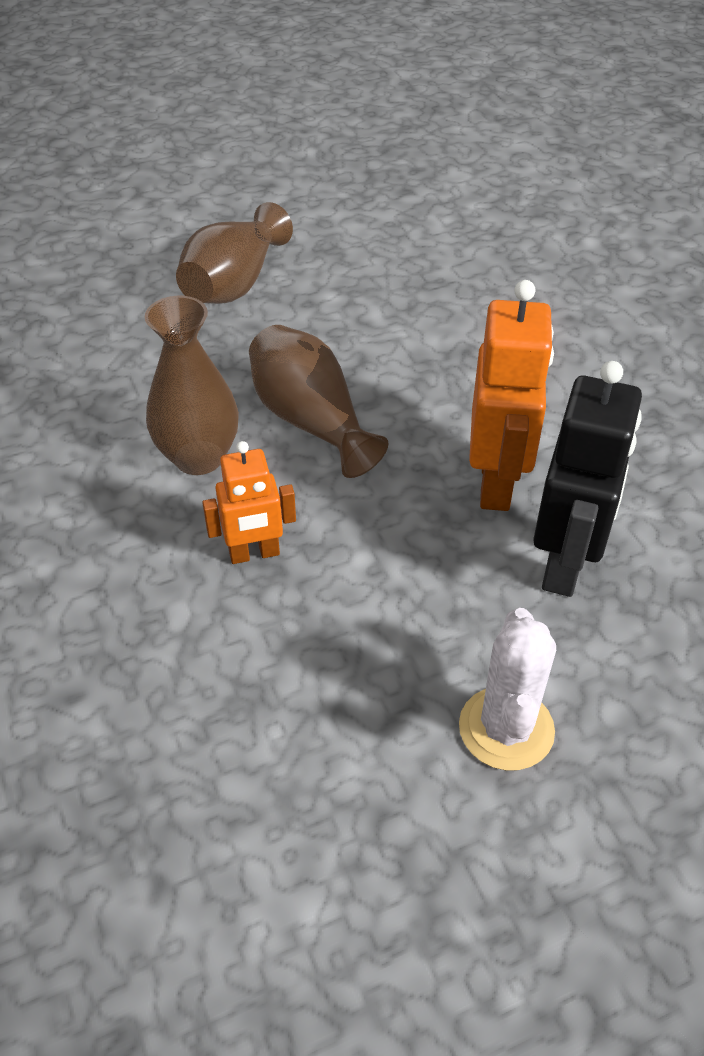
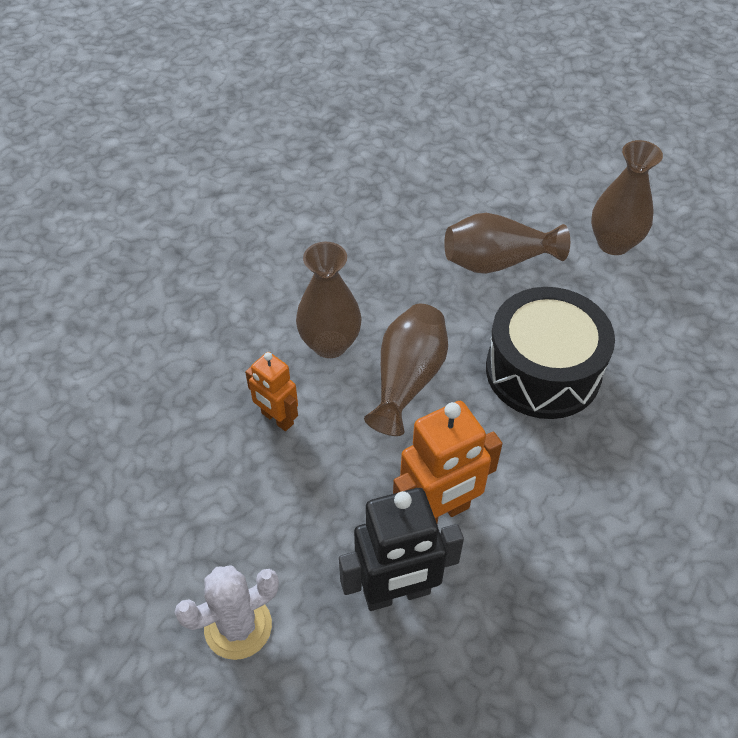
camera: 55 degrees right, 5 degrees up
(300, 206) = (613, 243): none -> brown vase
(397, 325) = (543, 370): none -> black drum

